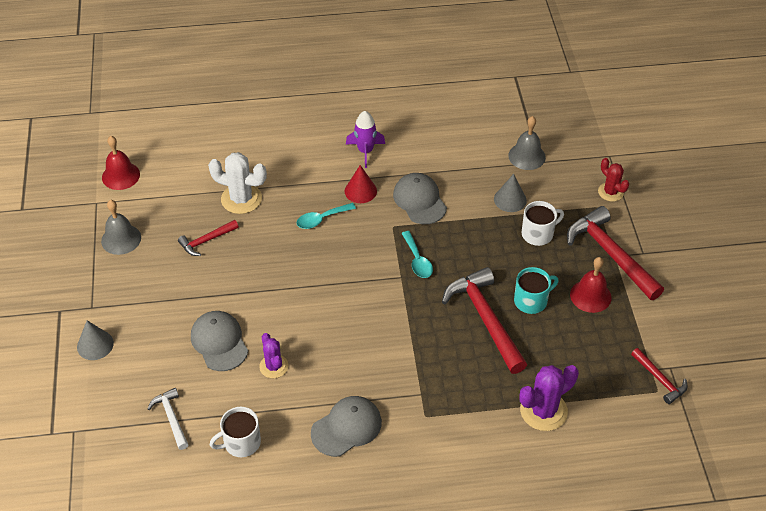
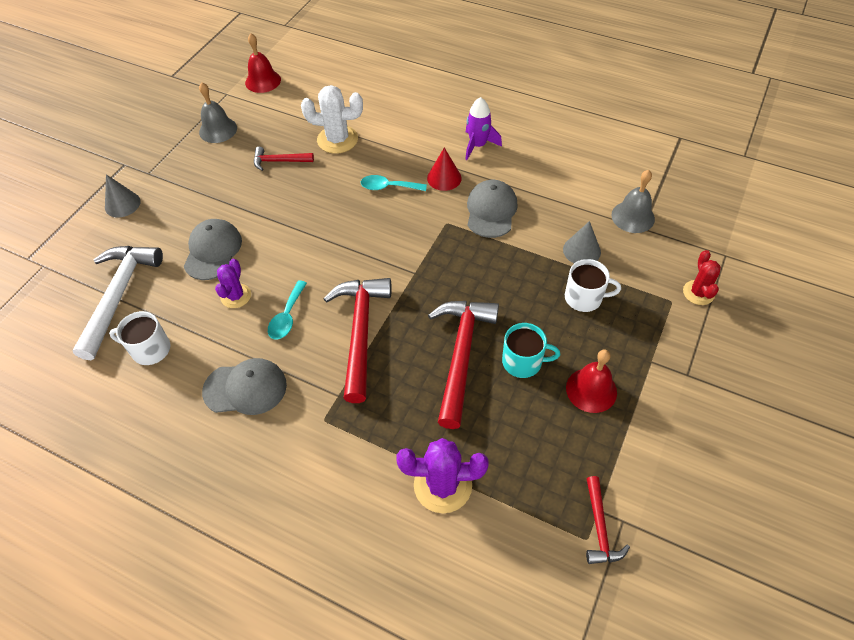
camera: 35 degrees right, 5 degrees up
(171, 418) = (119, 296): white hammer -> white hammer, size x1.92
(241, 199) = (337, 140): white cactus -> white cactus turned 45 degrees counterclockwise
(417, 260) = (443, 265): turquoise spoon -> turquoise spoon (287, 317)
(610, 254) = (648, 357): red hammer -> red hammer (360, 332)

